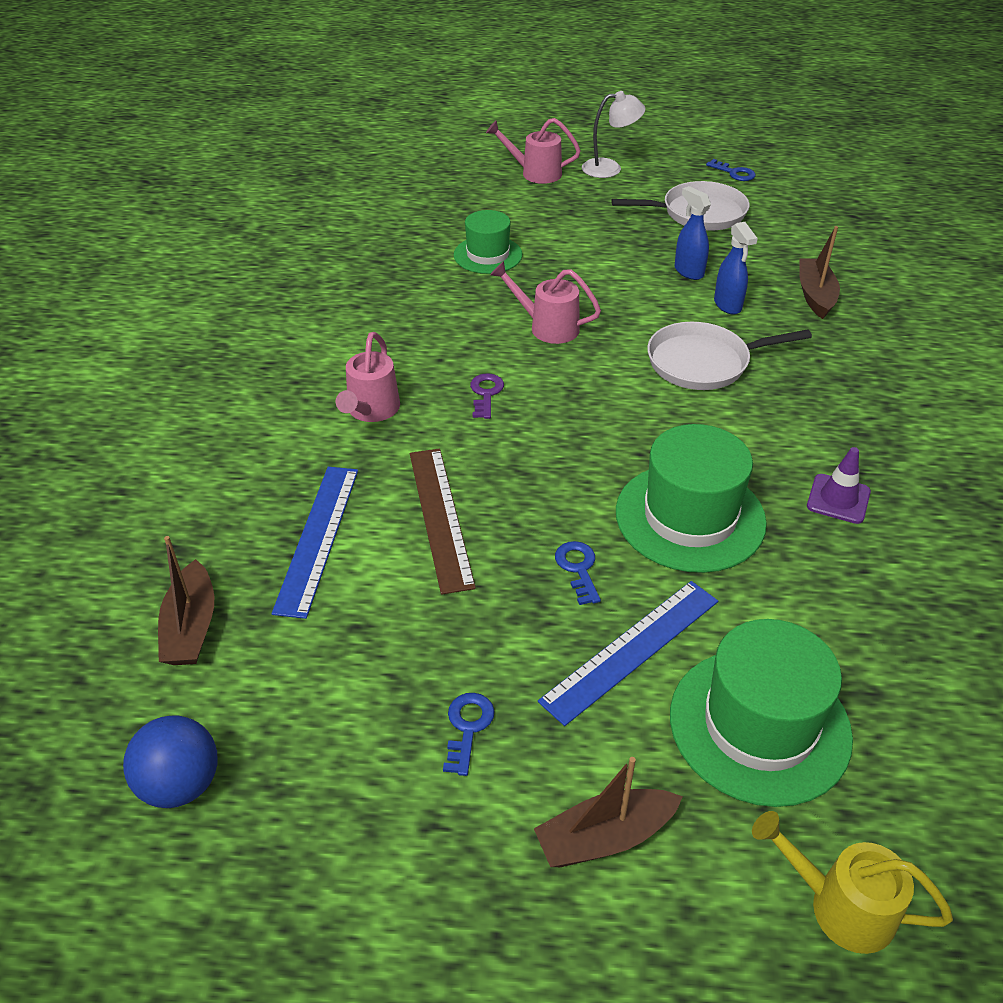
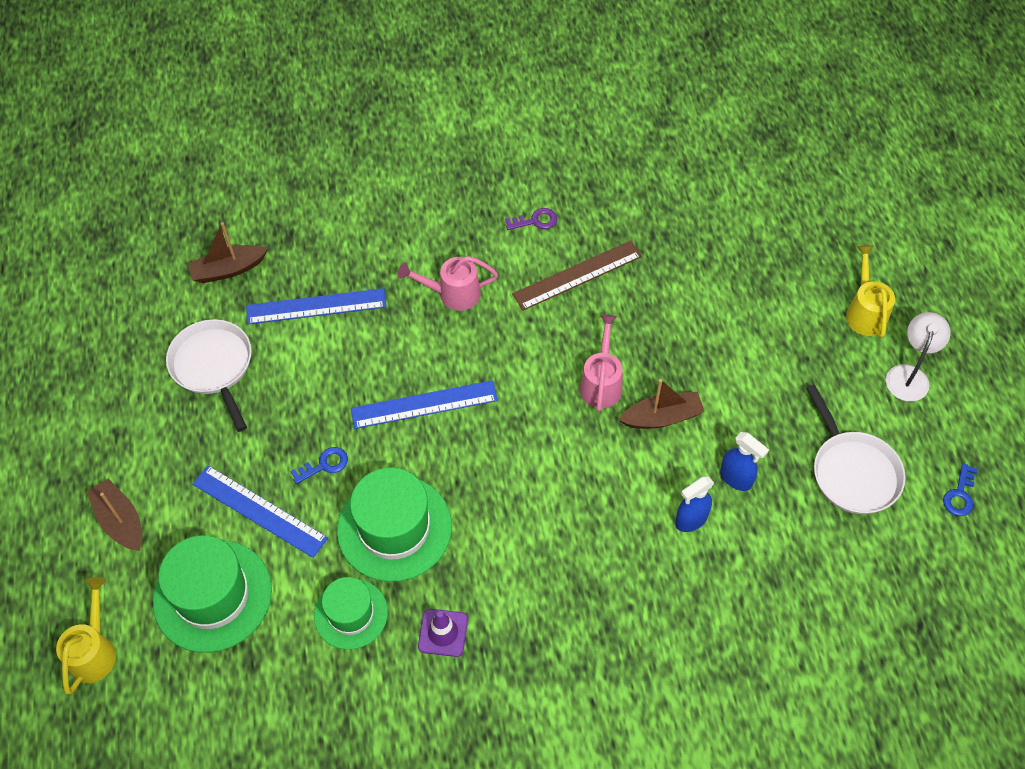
camera: 75 degrees right, 15 degrees up
(181, 784) = (123, 309): blue ball -> none
(440, 517) = (353, 370): brown ruler -> brown ruler (577, 275)
(468, 727) = (183, 433): blue key -> none
(486, 393) = (497, 361): purple key -> purple key (535, 221)
(488, 255) = (696, 311): green hat -> green hat (351, 614)
(521, 462) = (424, 405): none -> blue ruler
(535, 173) = (865, 312): pink watering can -> yellow watering can
(610, 168) = (909, 375): white lamp -> white lamp turned 135 degrees counterclockwise
(688, 271) = (736, 478): blue spray bottle -> blue spray bottle turned 90 degrees clockwise
(703, 363) = (592, 511): white pan -> white pan (213, 366)
(815, 295) = (738, 596): brown boat -> brown boat (662, 417)

